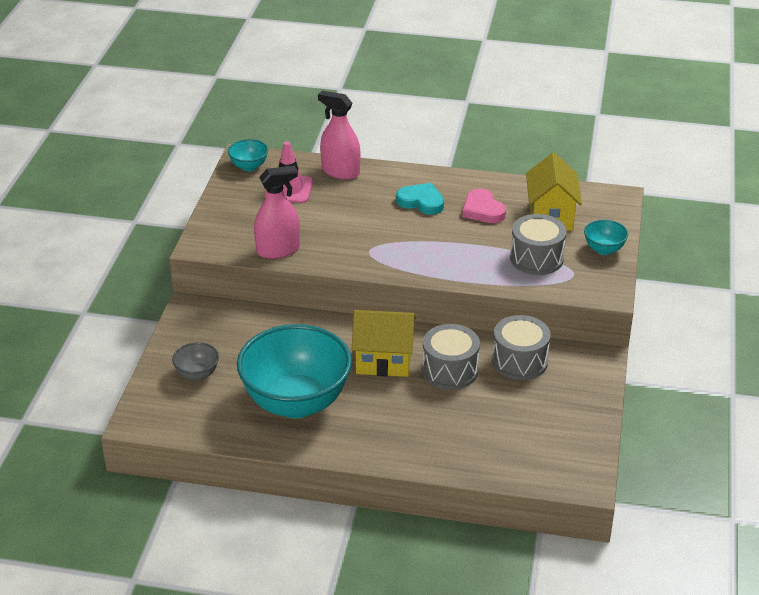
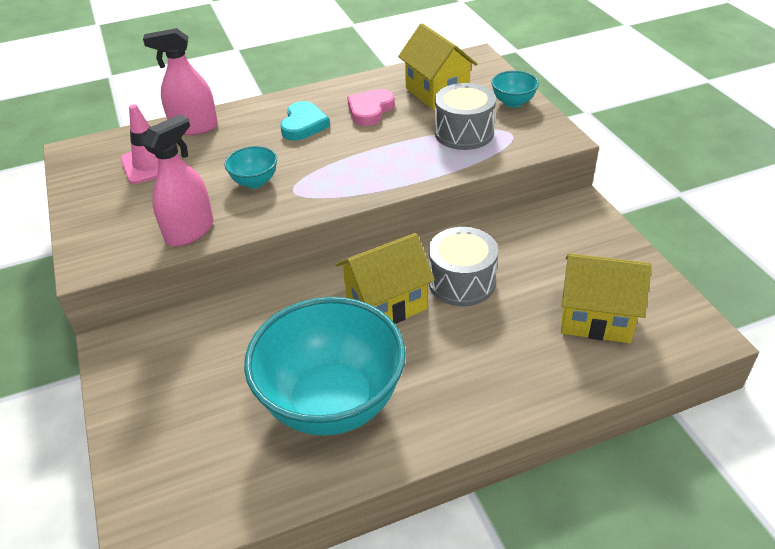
camera: 30 degrees left, 5 degrees up
(197, 374) = (181, 427): grey bowl -> none
(249, 167) = (86, 158): turquoise bowl -> turquoise bowl (255, 182)
(421, 202) = (303, 125): turquoise heart -> turquoise heart turned 105 degrees clockwise
(482, 210) = (370, 110): pink heart -> pink heart turned 90 degrees clockwise
(519, 361) = (517, 241): grey drum -> none
(520, 436) = (596, 318): none -> yellow house

